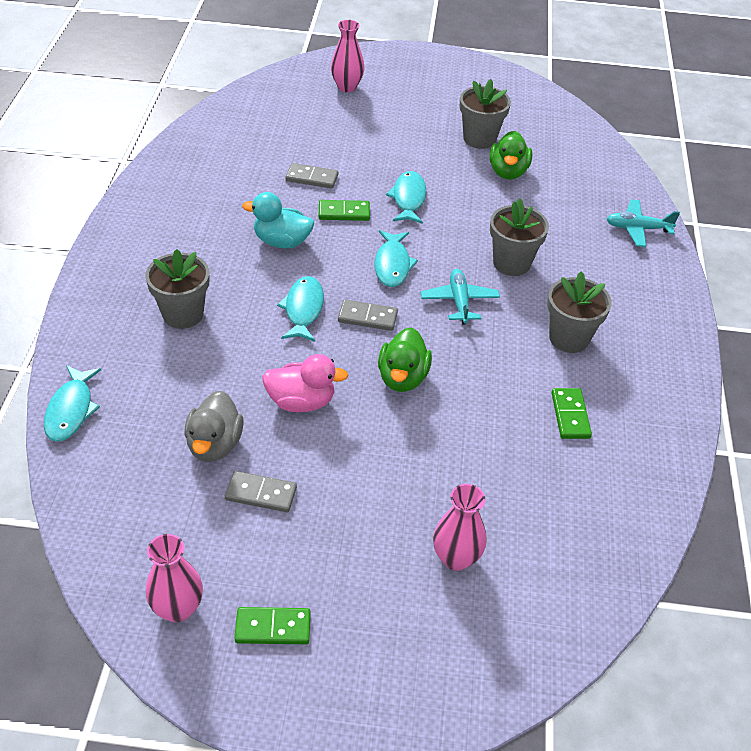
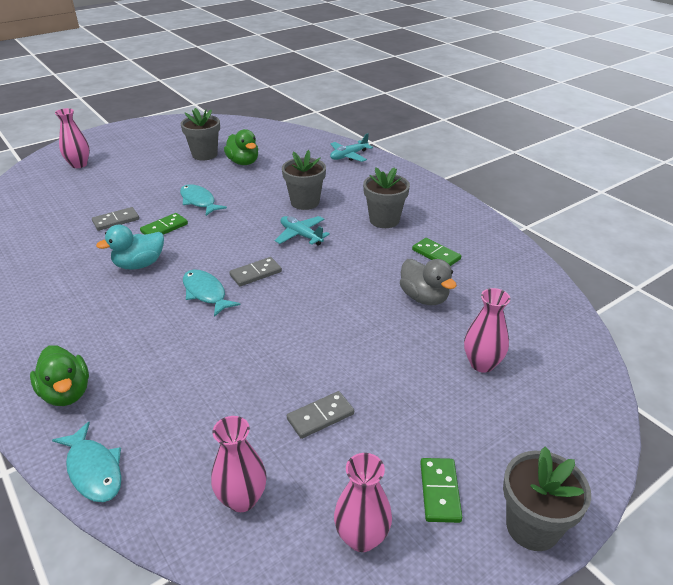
camera: 40 degrees left, 10 degrees down
(135, 511) = (242, 499): none -> pink vase
(183, 314) = (115, 347): grey flower pot -> grey flower pot (532, 527)
(214, 444) = (247, 410): grey duck -> grey duck (424, 298)
(273, 627) = (439, 491): green domino -> green domino turned 45 degrees counterclockwise
(301, 401) = (275, 344): pink duck -> none
(392, 265) = (234, 238): turquoise fish -> none
(402, 378) = (321, 292): green duck -> green duck (66, 393)

